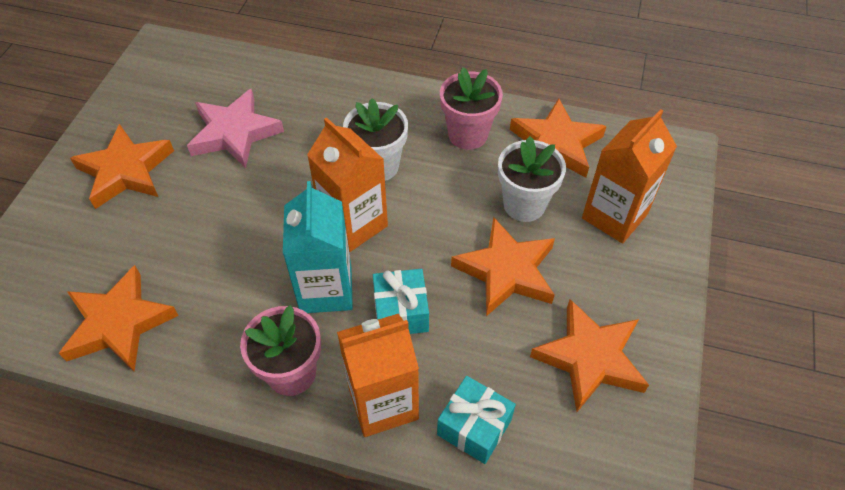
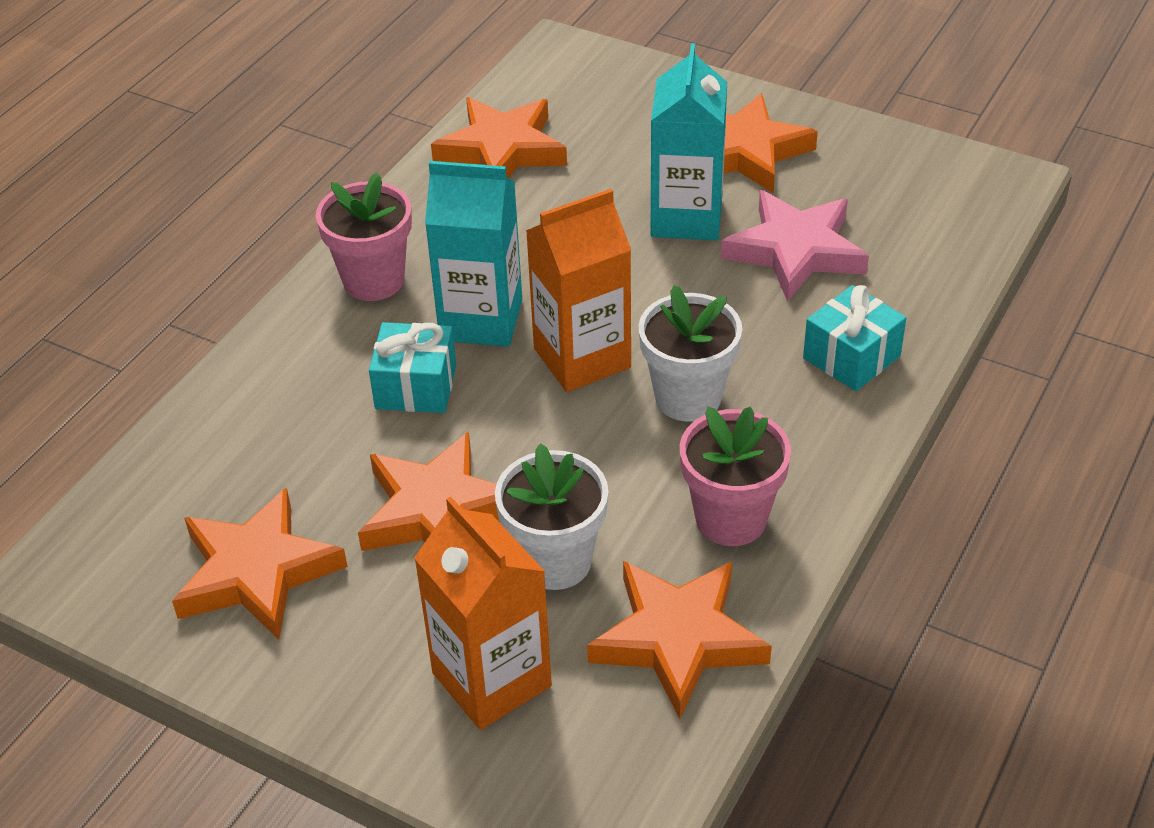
camera: 105 degrees right, 10 degrees down
(203, 192) = (686, 217): none -> turquoise carton
(383, 402) = (297, 353): orange carton -> none
(474, 427) = (223, 430): turquoise gift -> turquoise gift (851, 357)

